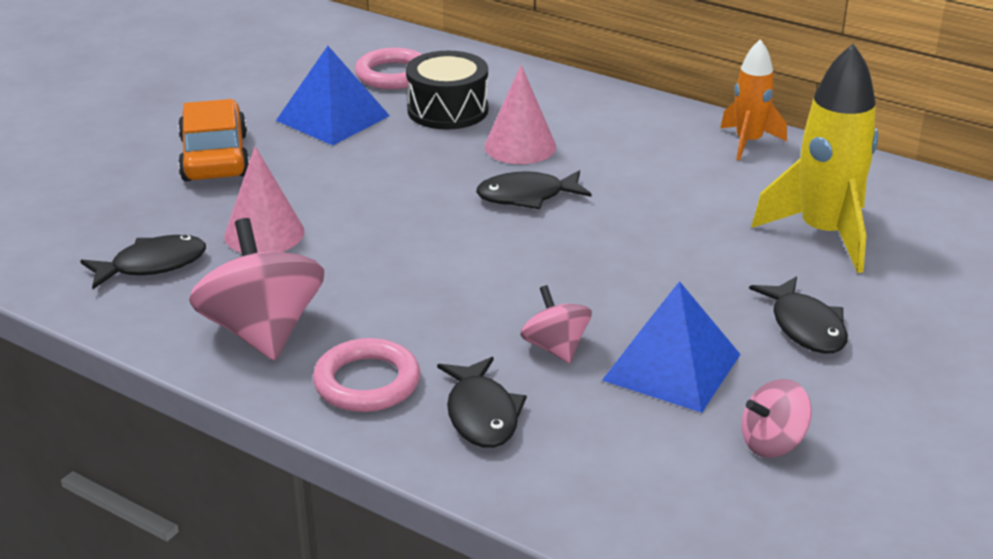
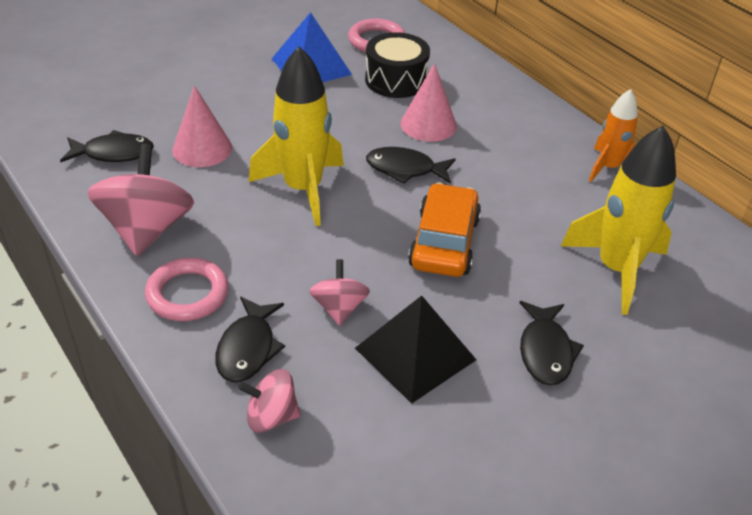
camera: 20 degrees right, 10 degrees up
(214, 157) = (211, 78): orange car -> orange car (444, 242)
(422, 245) = (303, 189): none -> yellow rocket
(672, 367) = (415, 354): blue pyramid -> black pyramid
(772, 443) = (448, 451): pink spinning top -> pink spinning top (271, 416)

